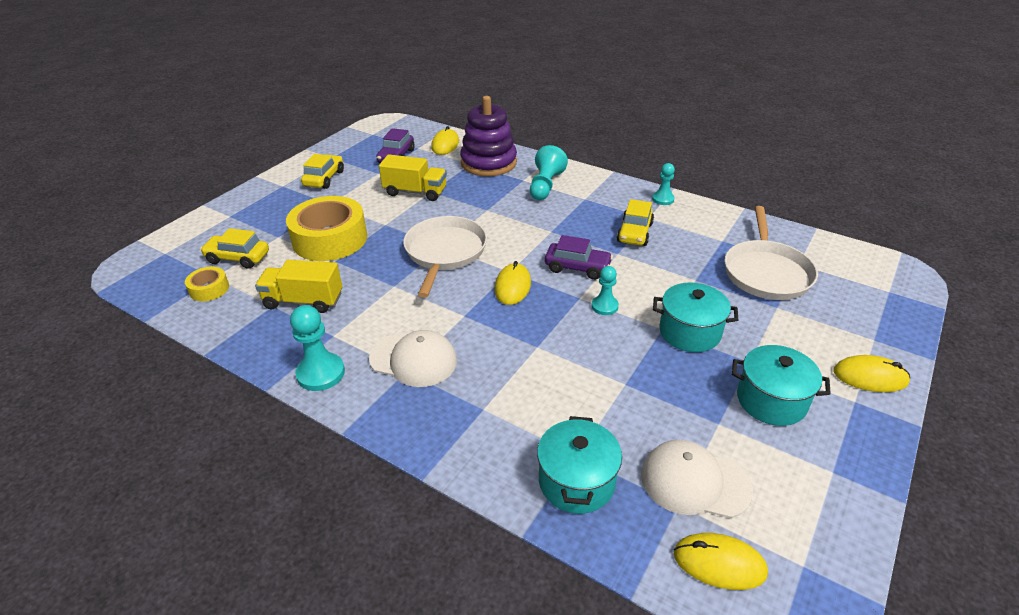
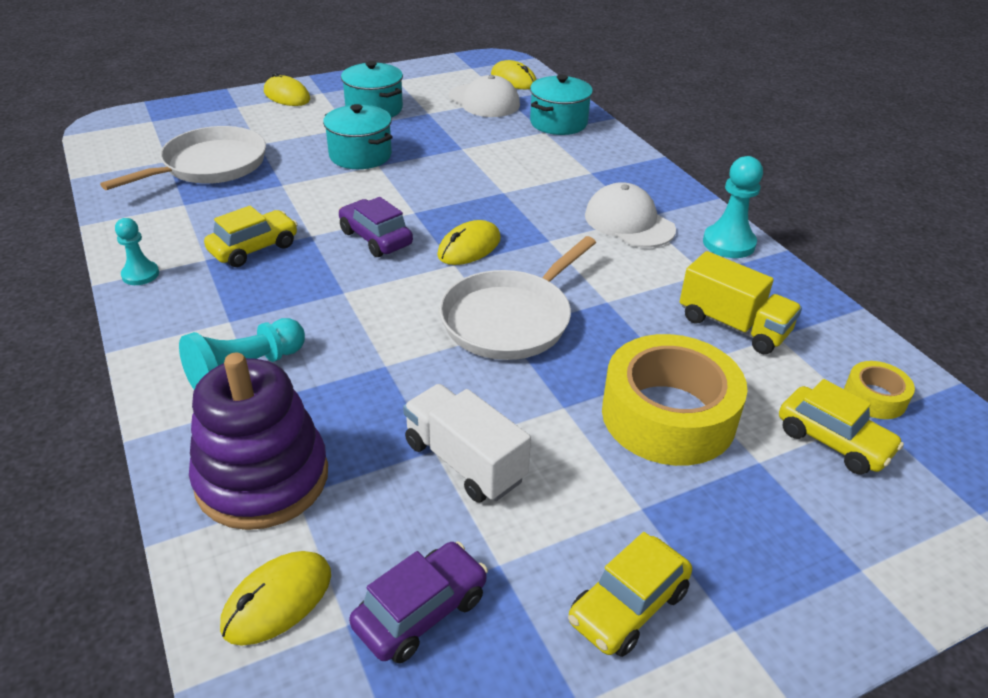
camera: 150 degrees left, 0 degrees up
(415, 192) = (464, 461): yellow truck -> white truck
(604, 306) = (401, 196): turquoise pawn -> none

